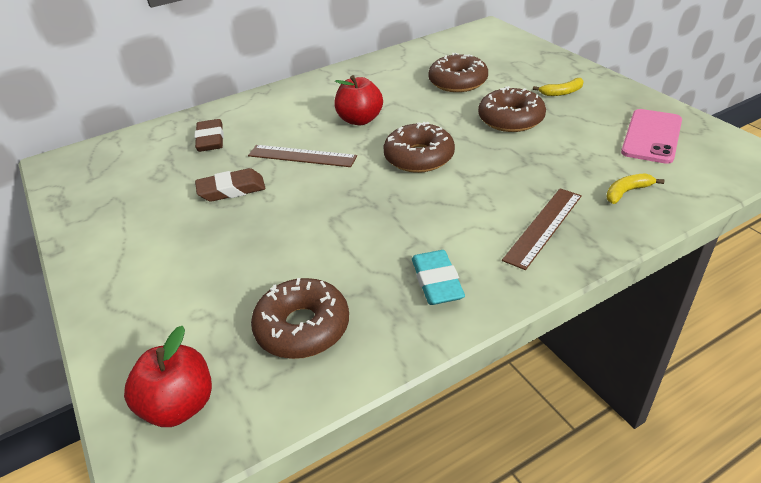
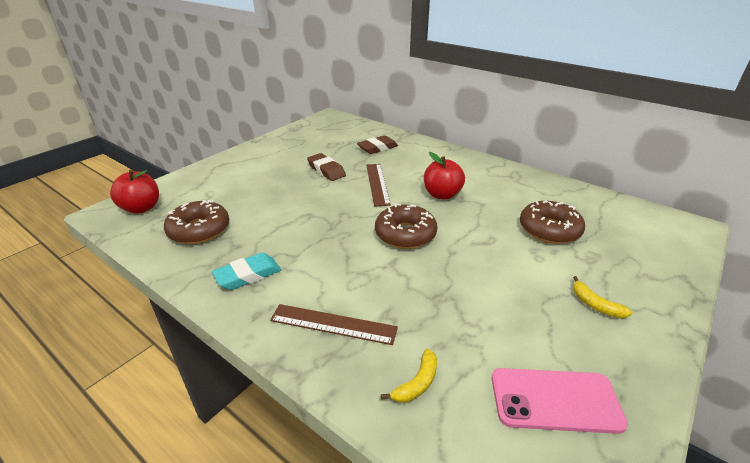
camera: 65 degrees right, 5 degrees down
(511, 119) = (505, 275): brown donut -> none
(627, 192) = (417, 383): yellow banana -> yellow banana turned 90 degrees clockwise

